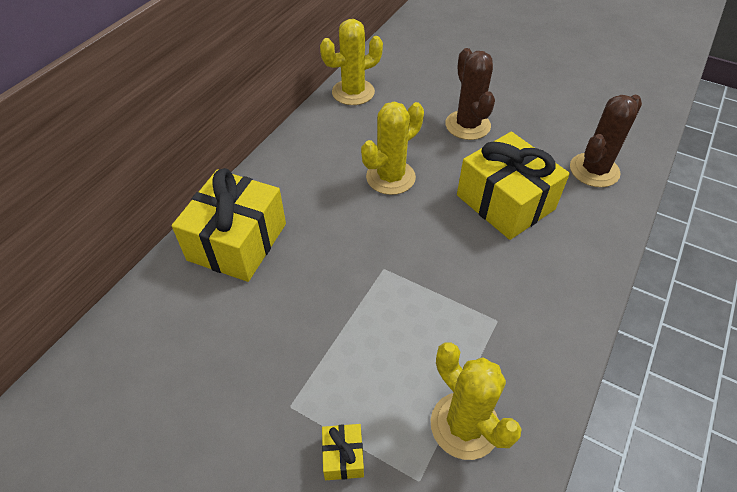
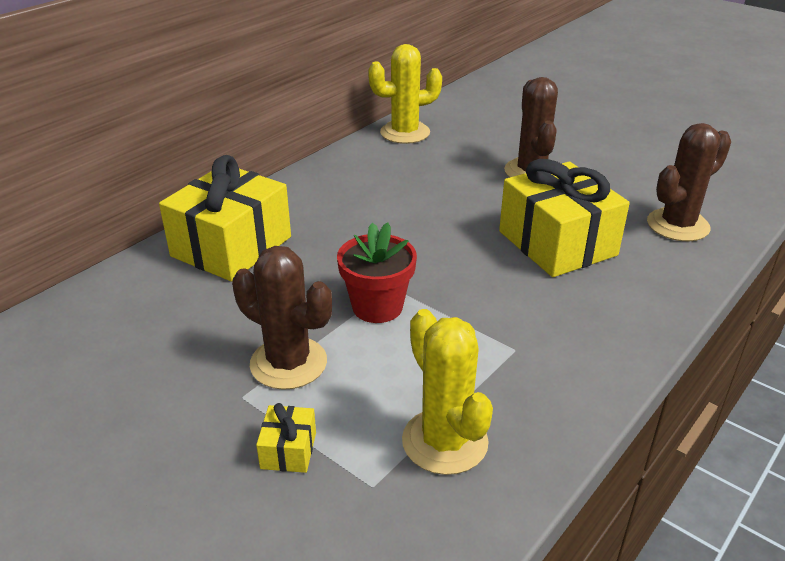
camera: 10 degrees right, 15 degrees down
(319, 364) = (288, 363): none -> brown cactus
(377, 291) = (377, 307): none -> red flower pot
(390, 177) = (425, 208): yellow cactus -> none

